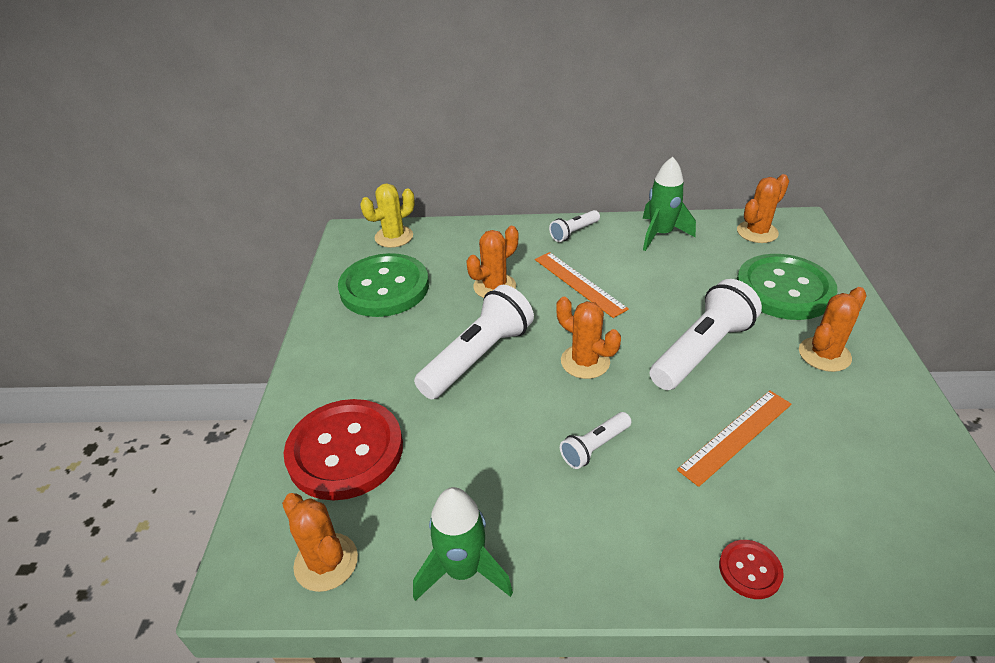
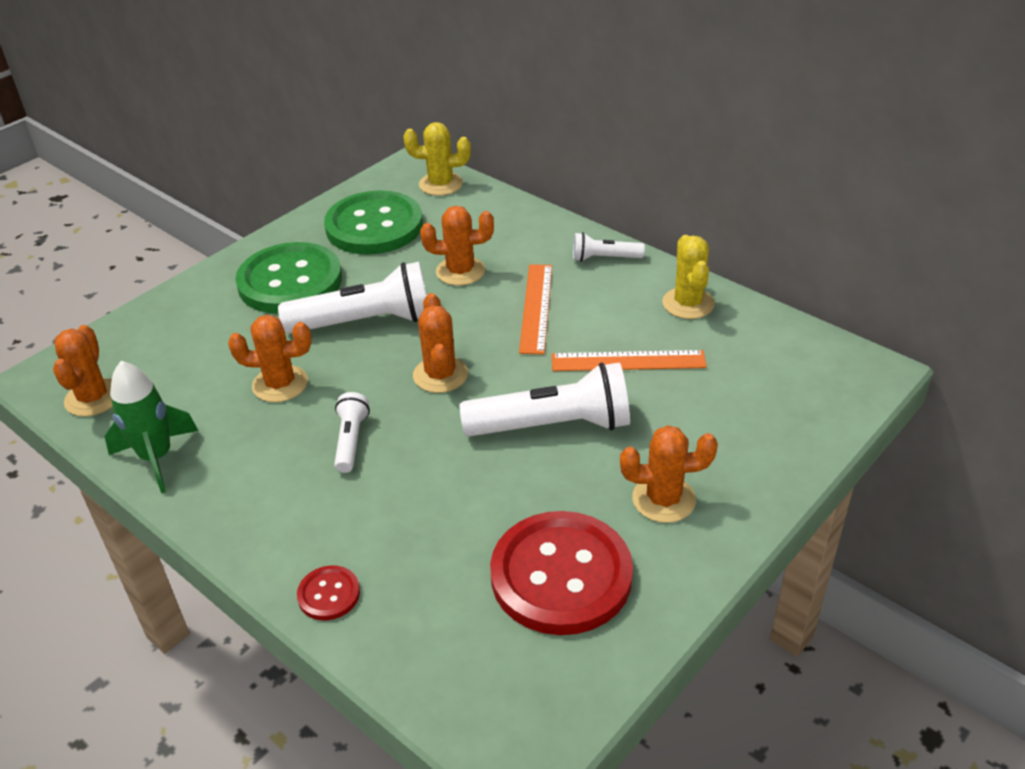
camera: 40 degrees right, 0 degrees up
(345, 451) = (190, 335): red button -> red button (561, 575)
(595, 447) = (351, 441): white flashlight -> white flashlight turned 90 degrees clockwise
(660, 234) = (688, 303): green rocket -> yellow cactus
(736, 436) = (470, 506): orange ruler -> orange ruler (628, 361)
(757, 232) = (799, 354): orange cactus -> orange cactus (280, 384)
(784, 289) = (728, 422): green button -> green button (290, 281)

